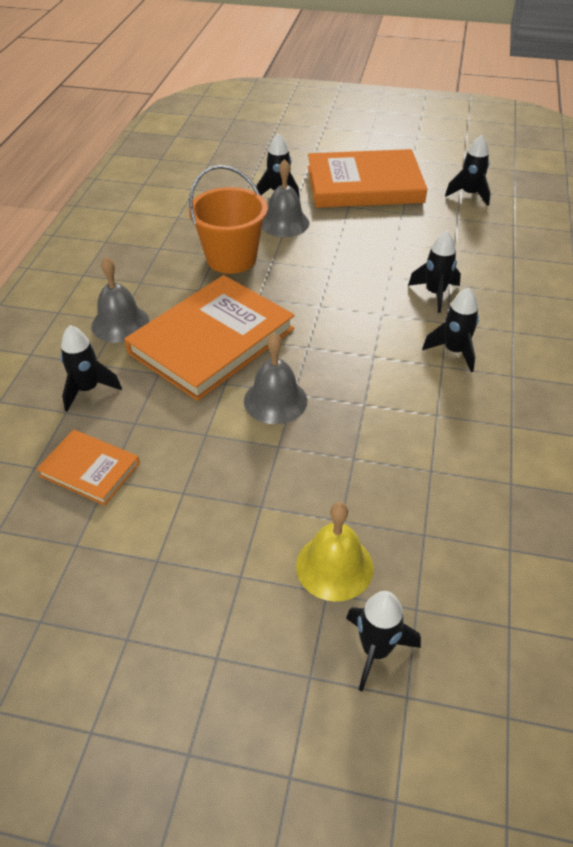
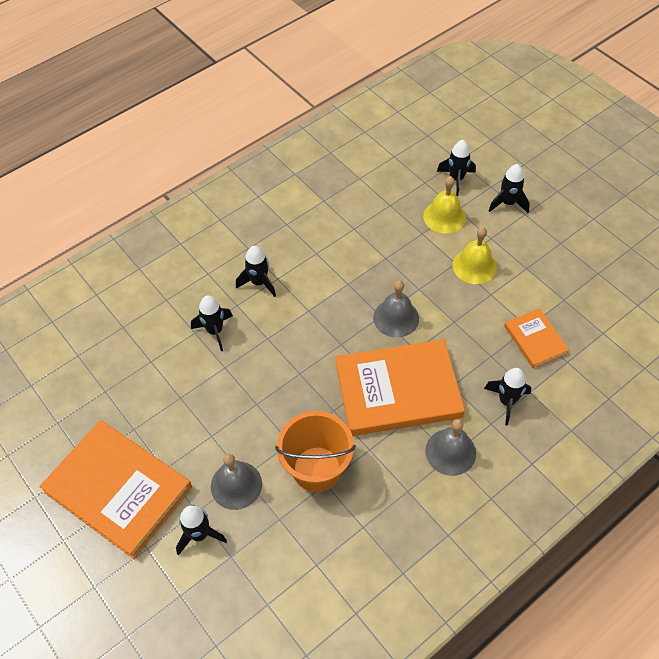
camera: 140 degrees left, 10 degrees up
(232, 517) = (474, 266): none -> yellow bell
(469, 194) = (59, 411): black rocket -> black rocket (507, 203)

